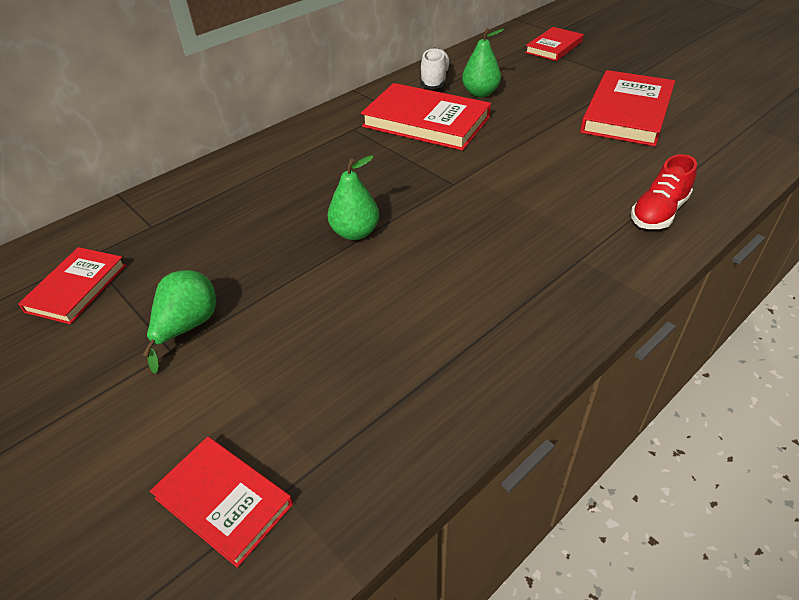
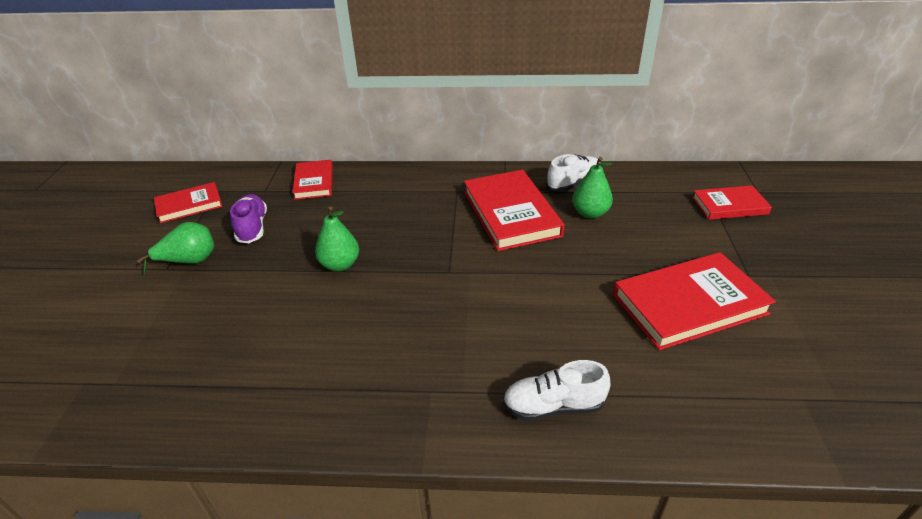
camera: 45 degrees right, 5 degrees down
(204, 260) = (252, 227): none -> purple shoe
(223, 501) = (64, 364): red book -> red book (314, 182)
(658, 212) = (553, 406): red shoe -> white shoe

